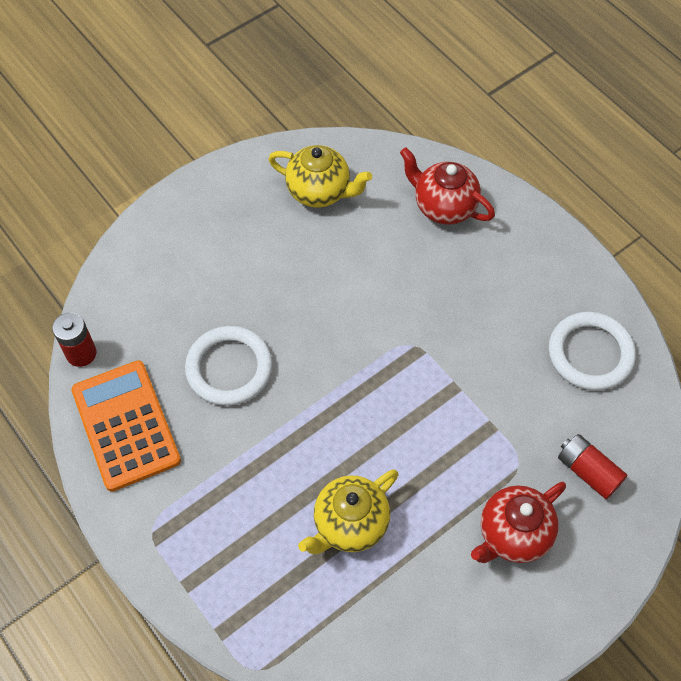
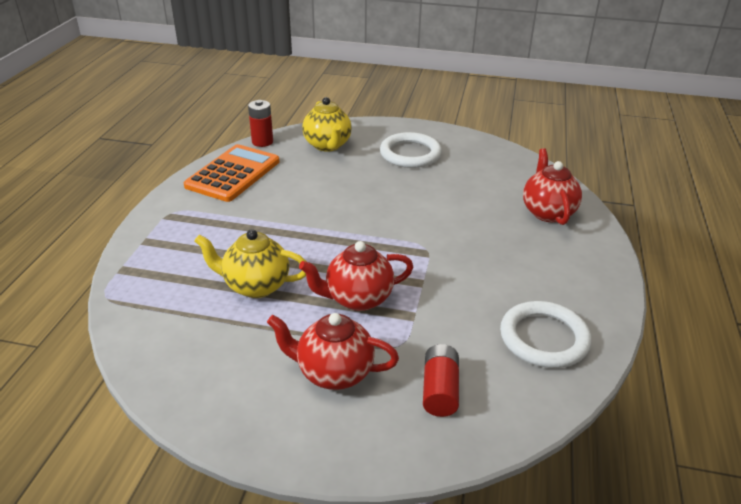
camera: 50 degrees right, 25 degrees down
(229, 368) = (313, 189): white ring -> white ring (410, 154)
(319, 191) = (479, 164): yellow teapot -> yellow teapot (327, 145)
(437, 452) = (358, 299): none -> red teapot

